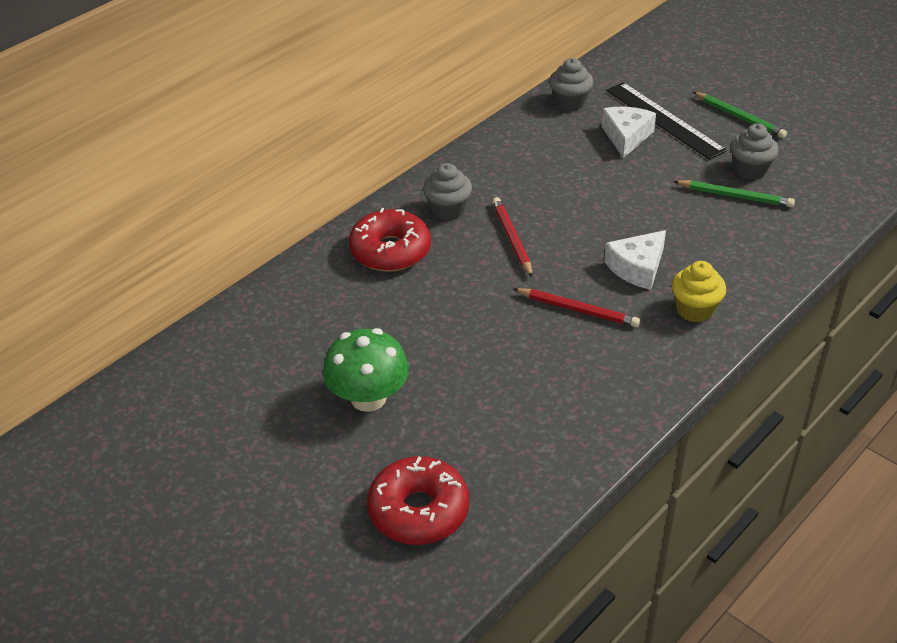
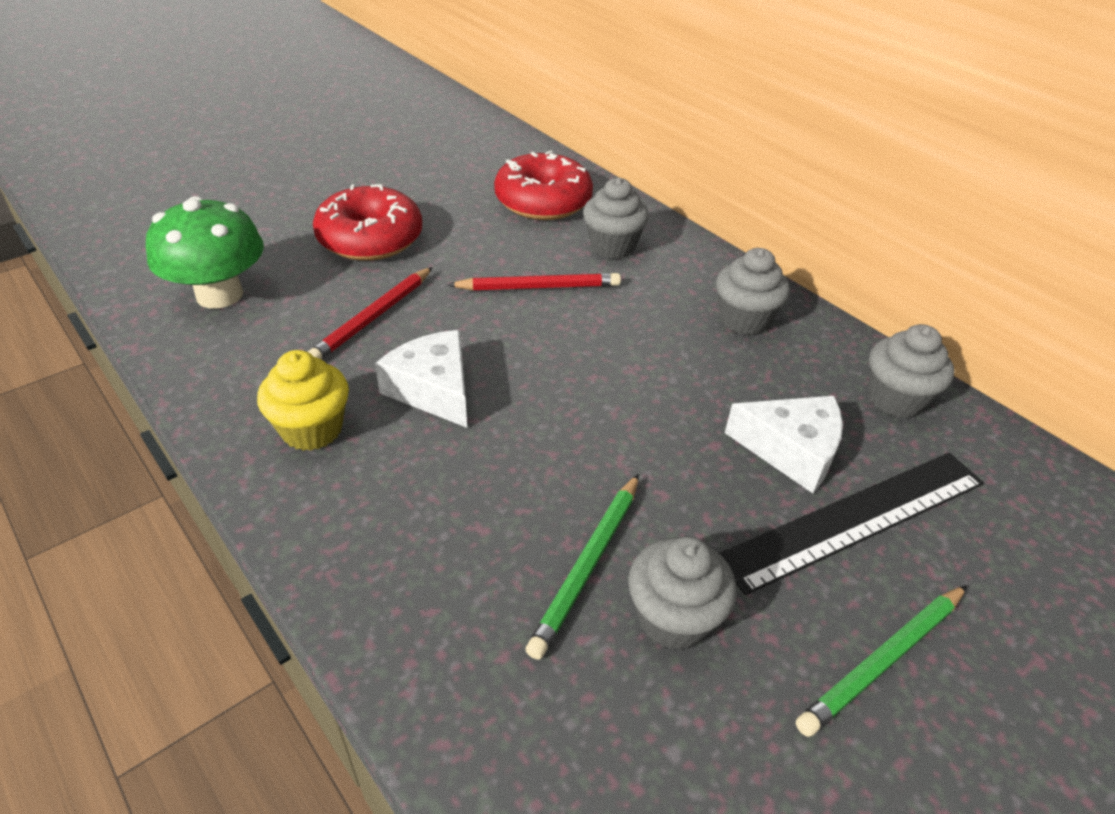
camera: 95 degrees right, 0 degrees up
(368, 398) = (319, 169): green mushroom -> green mushroom (219, 295)
(419, 511) = (157, 180): red donut -> red donut (370, 238)
(516, 152) = (744, 320): none -> grey cupcake

